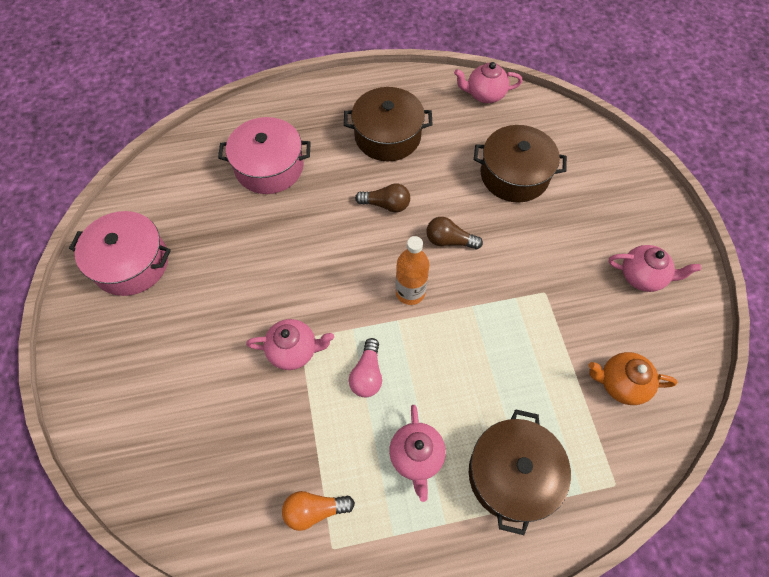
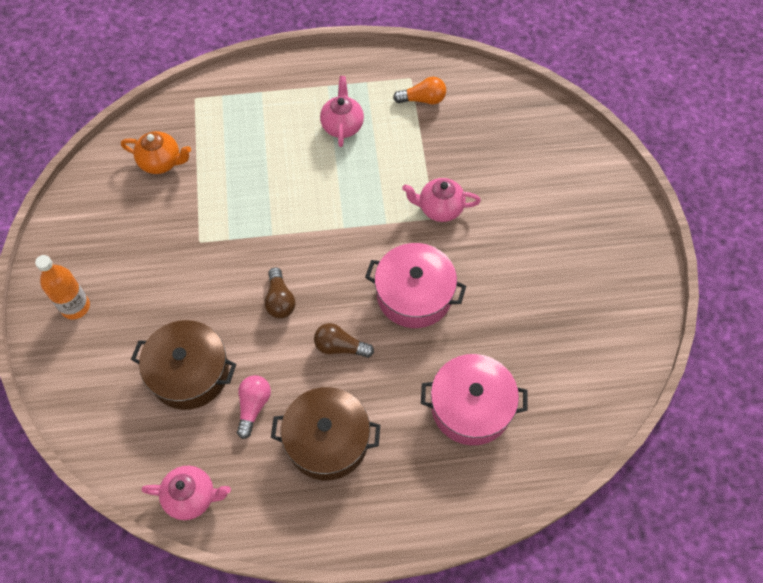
camera: 175 degrees left, 0 degrees up
(131, 263) = (606, 302): pink pot -> pink pot (414, 294)
(367, 374) = (375, 185): pink light bulb -> pink light bulb (253, 406)
(410, 292) = (328, 251): orange bottle -> orange bottle (75, 307)
(449, 241) = (280, 300): brown light bulb -> brown light bulb turned 60 degrees clockwise
(512, 474) = (271, 109): brown pot -> none
(642, 276) = (100, 249): pink teapot -> none

